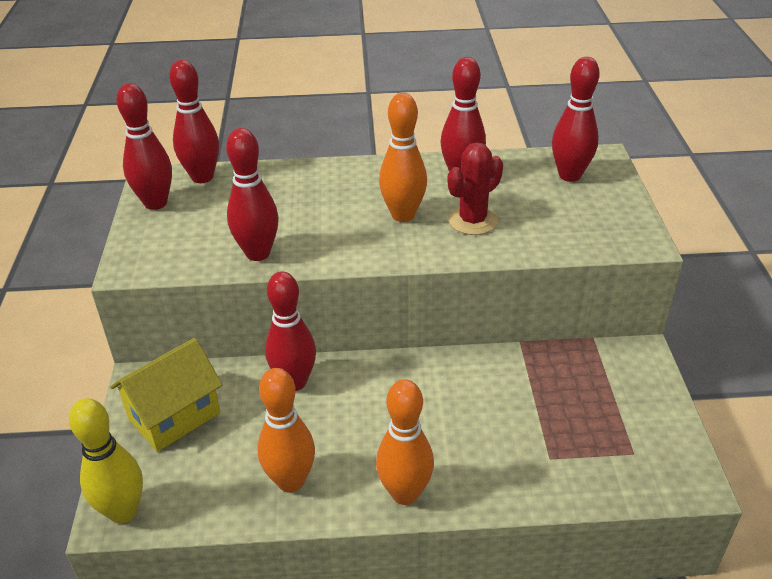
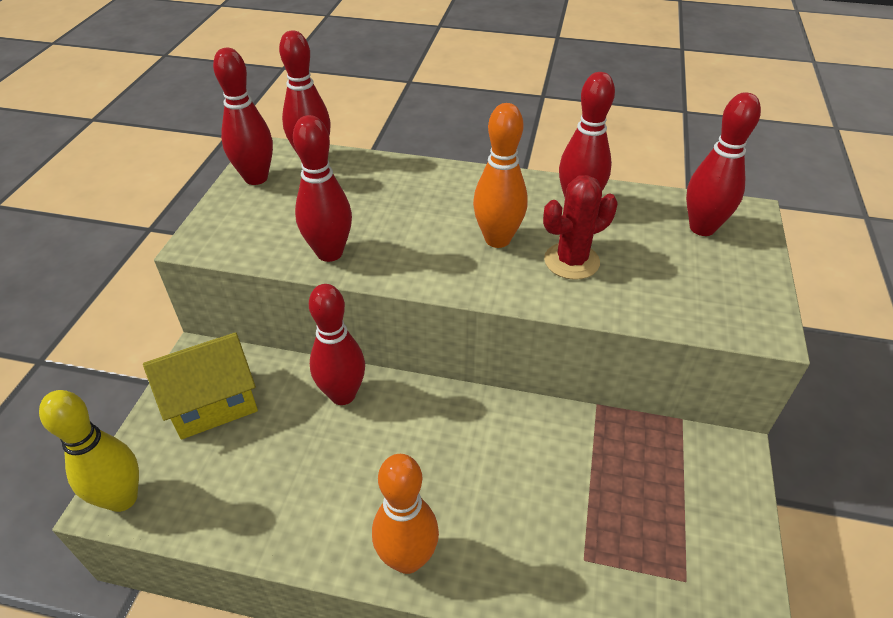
camera: 15 degrees right, 5 degrees up
(291, 481) = (295, 509): orange bowling pin -> none

